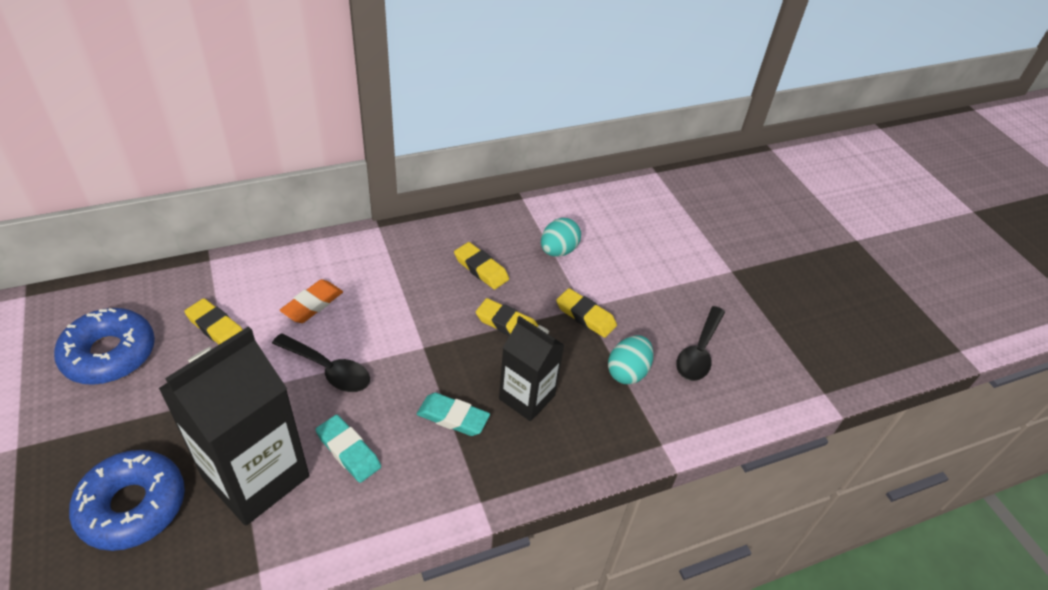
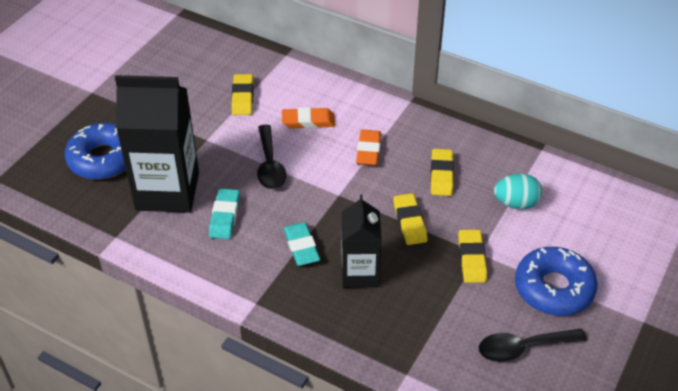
camera: 55 degrees right, 0 degrees up
(109, 354) = (178, 74): blue donut -> blue donut (553, 288)
(399, 291) = (368, 150): none -> orange eraser
(627, 372) = (449, 315): turquoise egg -> none

